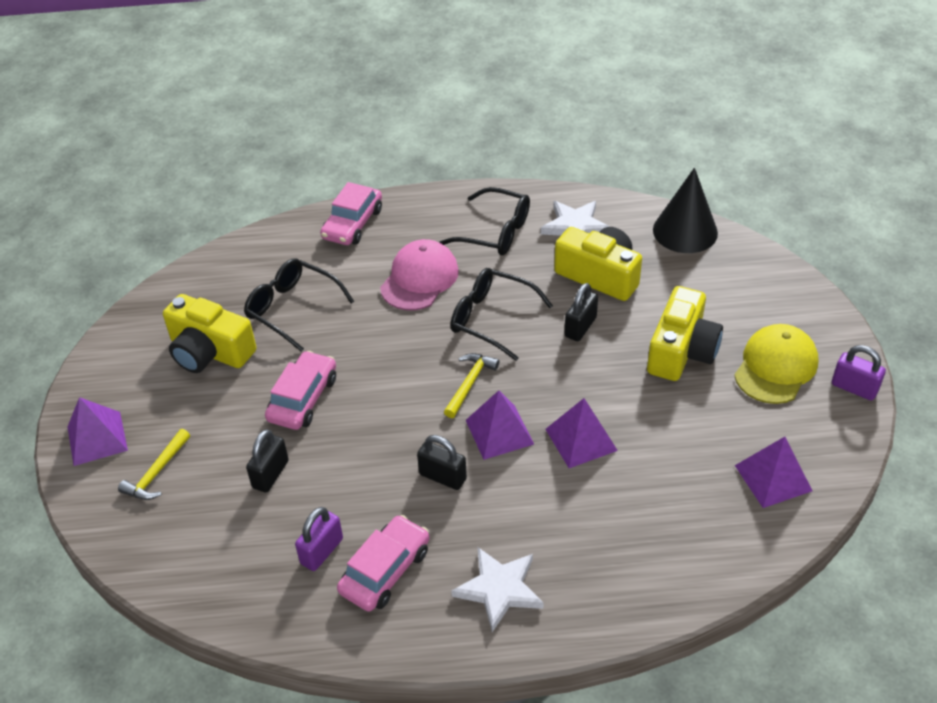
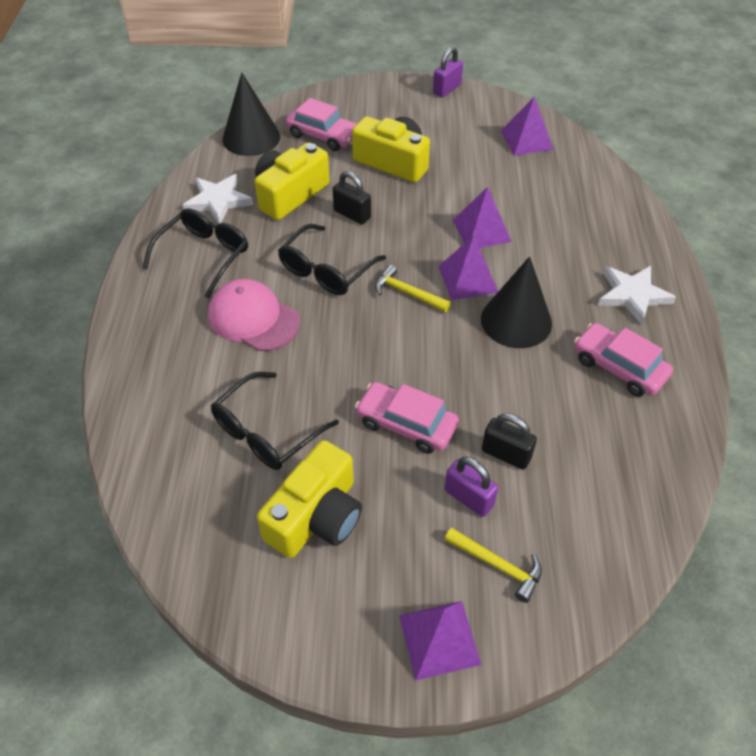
camera: 85 degrees left, 5 degrees up
(321, 551) = (599, 413): purple padlock -> purple padlock (468, 498)
(353, 224) = (141, 370): pink car -> pink car (323, 135)
(442, 477) = (516, 321): black padlock -> black cone
(775, 367) = (420, 119): yellow cap -> none

